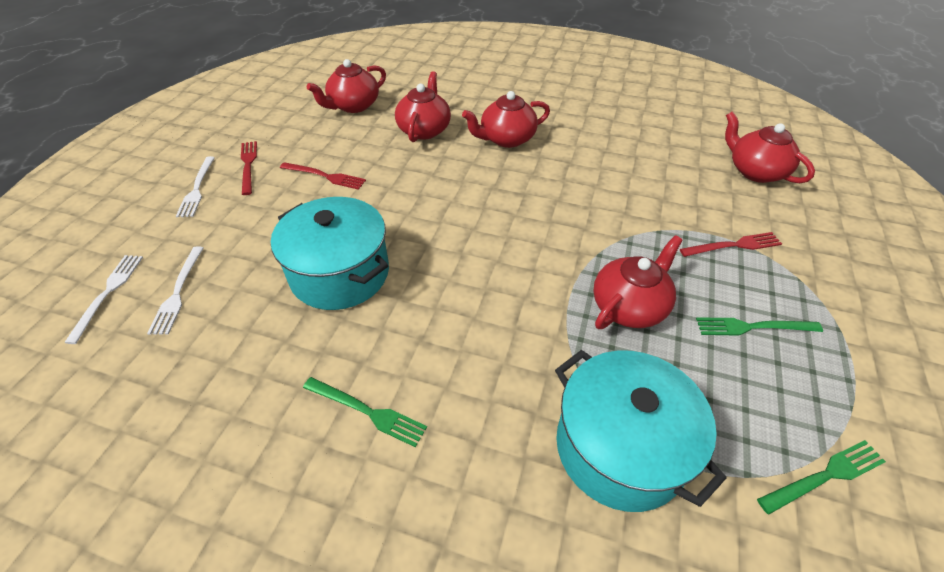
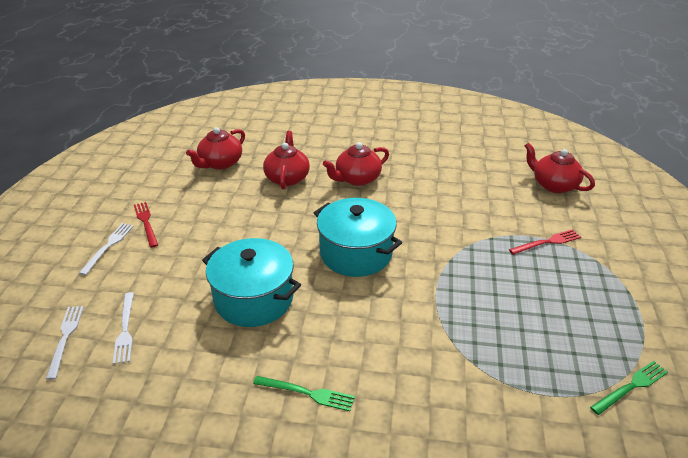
camera: 10 degrees left, 10 degrees down
(197, 188) = (108, 246): white fork -> white fork turned 150 degrees counterclockwise
(325, 176) = (215, 224): red fork -> none
(620, 447) = (494, 389): turquoise pot -> turquoise pot (356, 253)
(629, 306) = (480, 295): red teapot -> none
(753, 327) = (570, 298): green fork -> none

